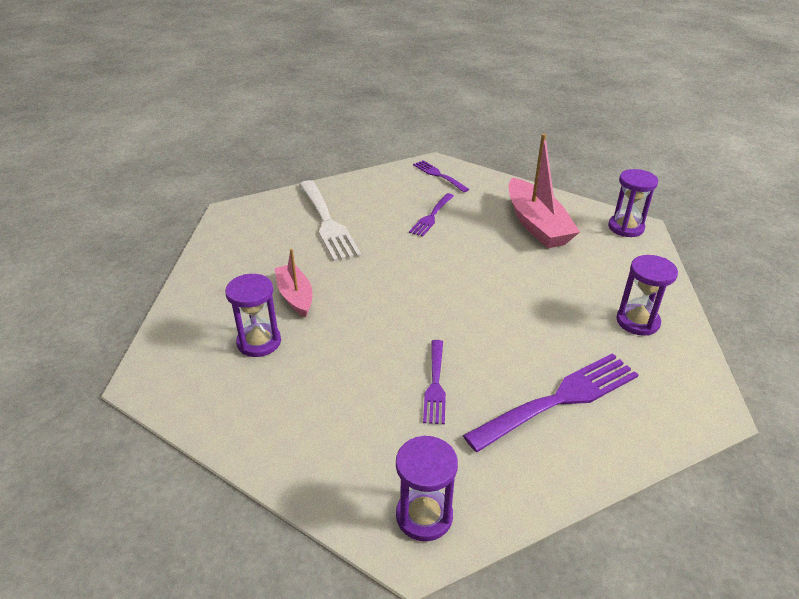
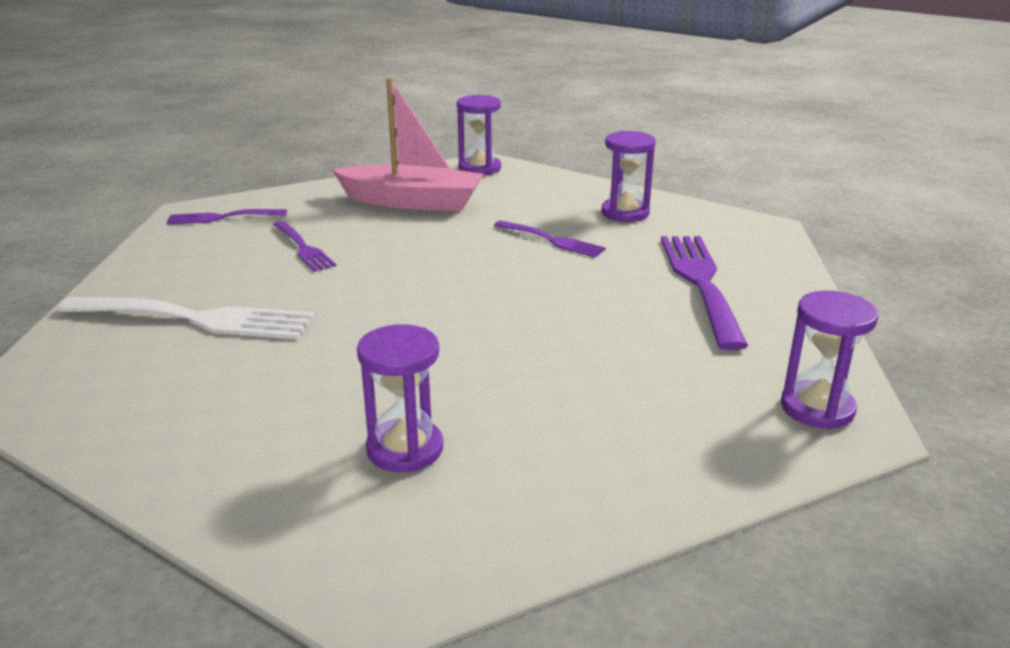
camera: 60 degrees left, 10 degrees down
(295, 296) = (336, 390): pink boat -> none
(435, 384) = (619, 340): purple fork -> purple fork (552, 240)

